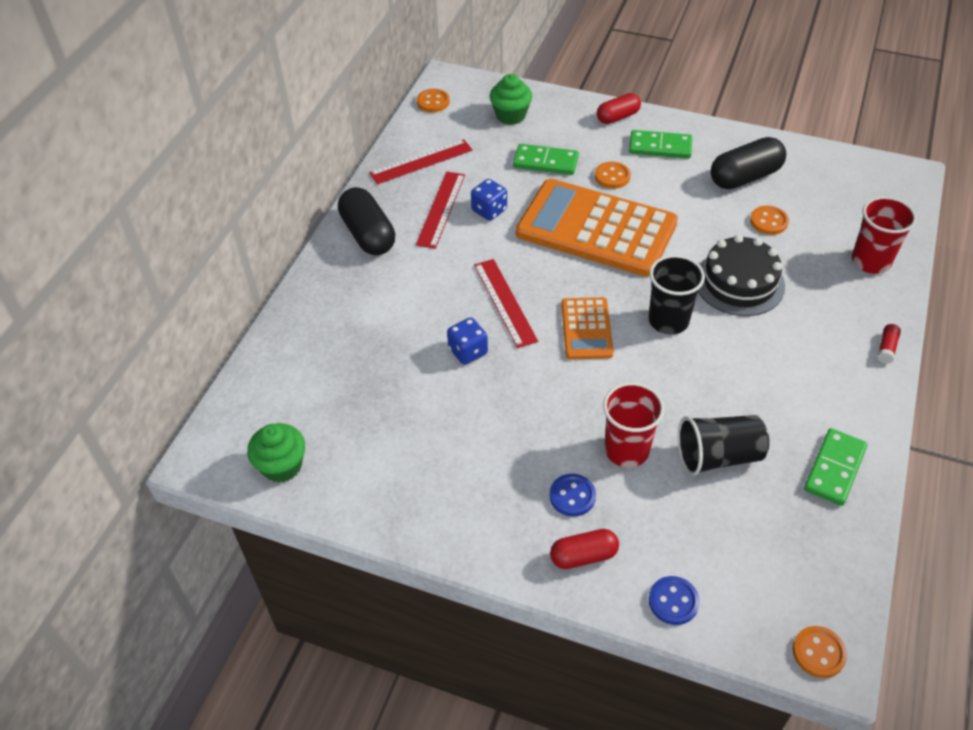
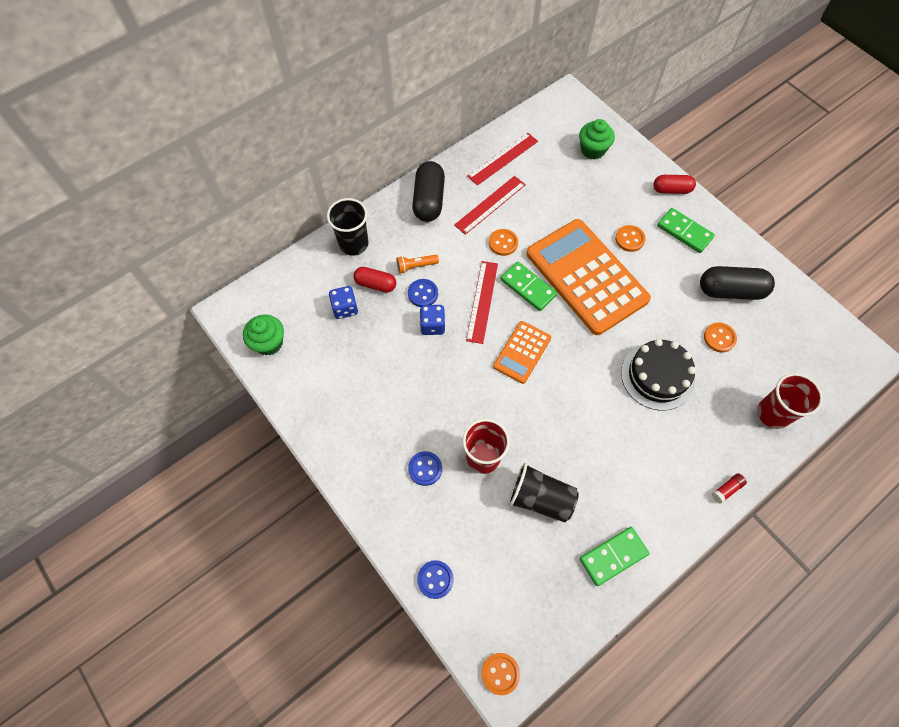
camera: 30 degrees right, 15 degrees up
(403, 304) = (416, 266): none -> orange flashlight
(421, 162) = (503, 159): red ruler -> red ruler turned 45 degrees counterclockwise
(432, 326) = (423, 294): none -> blue button
(433, 102) = (545, 111): orange button -> orange button (503, 243)
(489, 210) = (522, 222): blue dice -> blue dice (345, 308)
(545, 162) = (589, 202): green domino -> green domino (528, 287)
(583, 556) = (402, 514): red capsule -> red capsule (375, 284)
(668, 320) = (583, 377): black cup -> black cup (353, 244)

